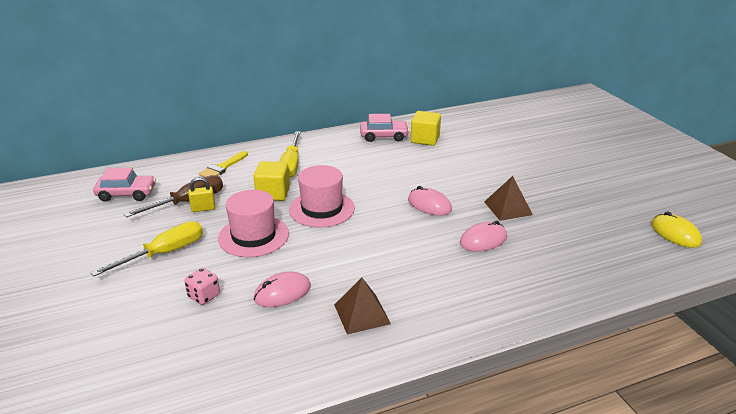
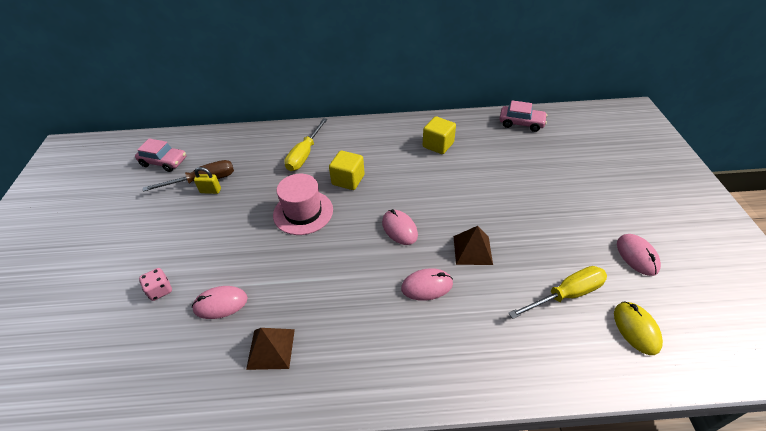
camera: 20 degrees right, 15 degrees up
(164, 253) = (156, 234): yellow screwdriver -> yellow screwdriver (566, 294)
(222, 167) = (249, 146): yellow brush -> none
(253, 236) = (232, 231): pink hat -> none
(273, 193) = (273, 185): yellow cube -> yellow cube (348, 180)
(384, 136) = (402, 134): pink car -> pink car (521, 123)
(647, 188) = (637, 256): none -> pink mouse

